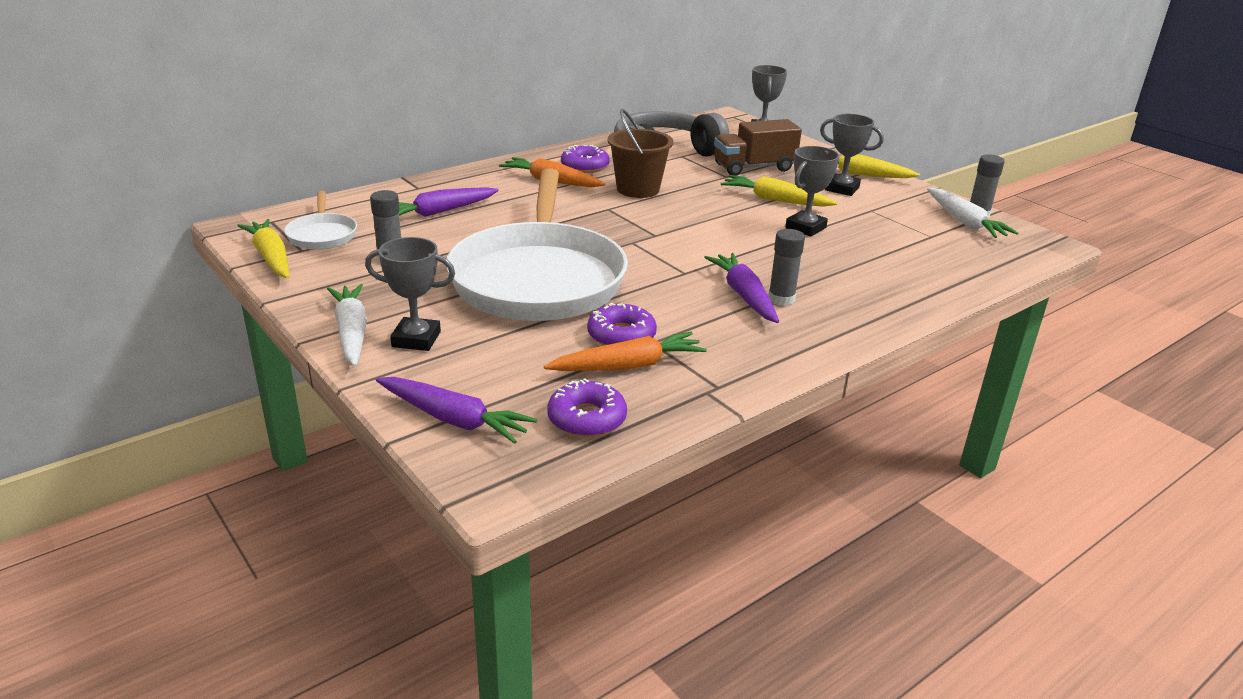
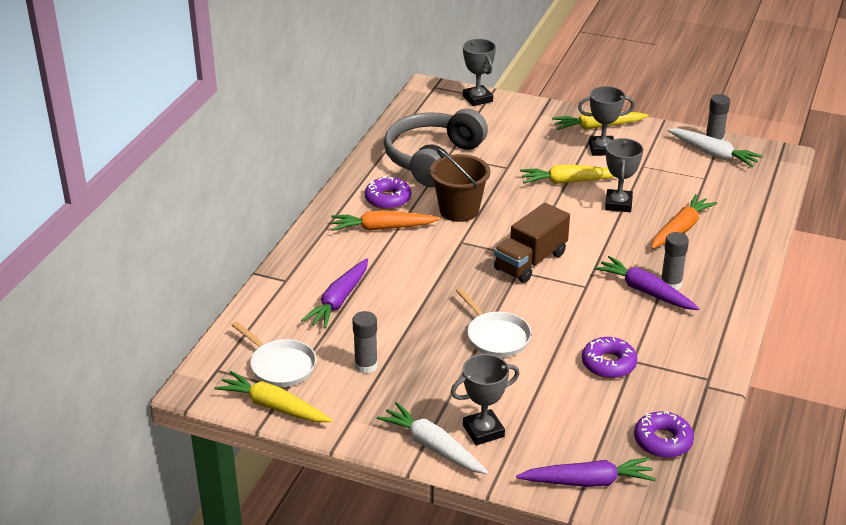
camera: 30 degrees left, 5 degrees up
(539, 278) = (495, 336): white pan -> white pan, size x0.42
(628, 366) = (640, 388): orange carrot -> orange carrot (680, 229)
(754, 168) = (517, 149): brown truck -> brown truck (530, 261)

